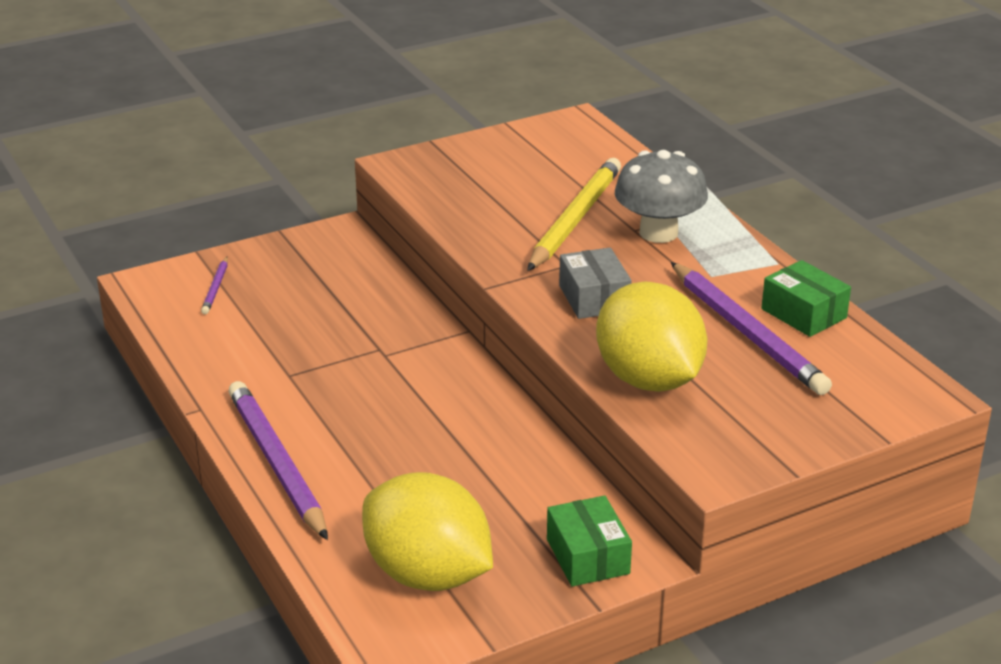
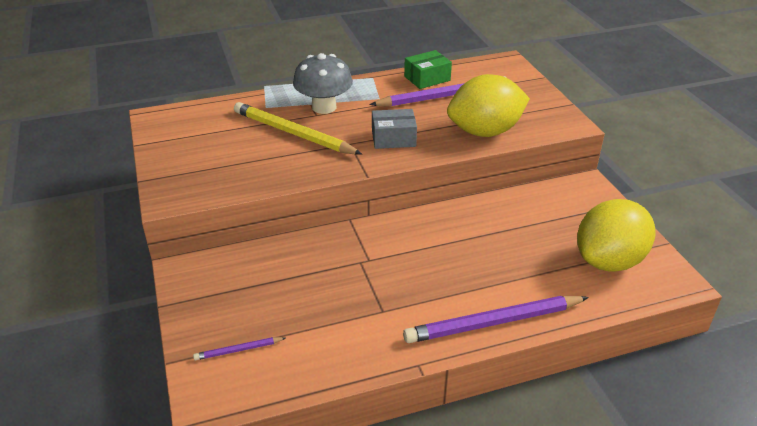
camera: 80 degrees left, 5 degrees up
(216, 288) = (238, 350): purple pencil -> purple pencil turned 150 degrees clockwise
(587, 556) = (587, 200): green box -> none

